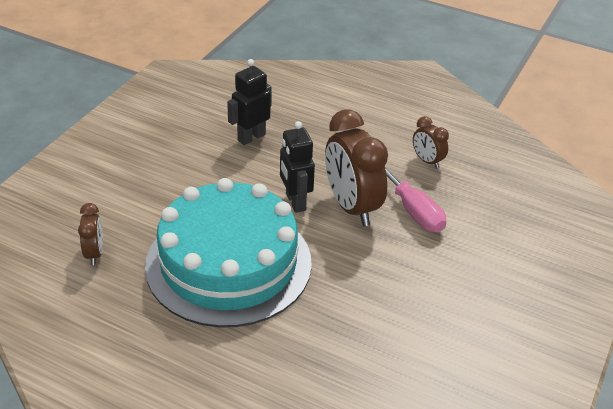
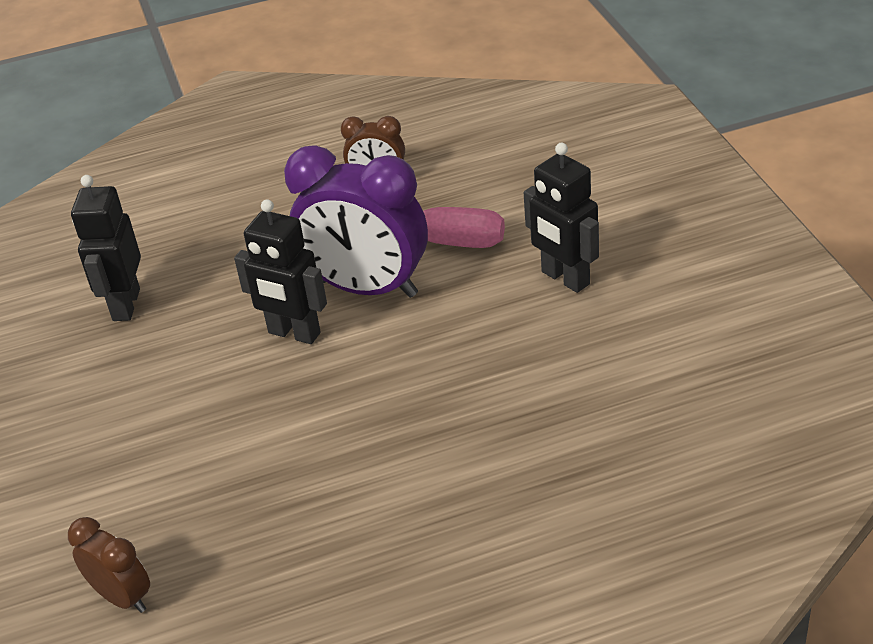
camera: 40 degrees left, 0 degrees up
(228, 263) = (317, 461): turquoise cake -> none
(352, 207) = (367, 288): brown clock -> purple clock
(444, 274) = (565, 278): none -> black robot

